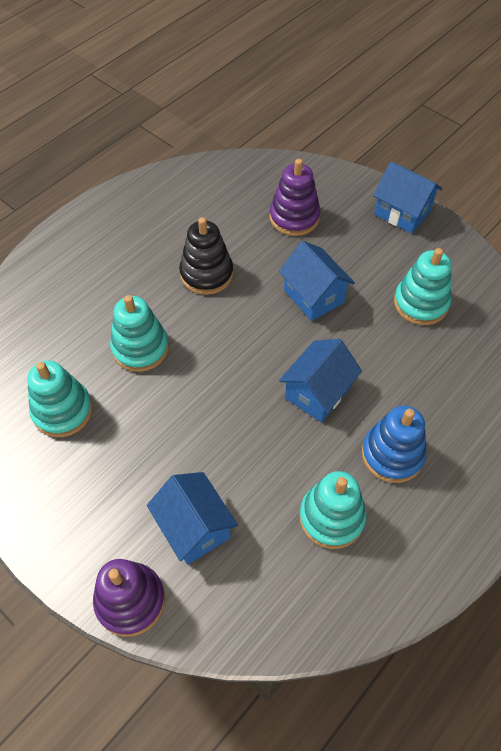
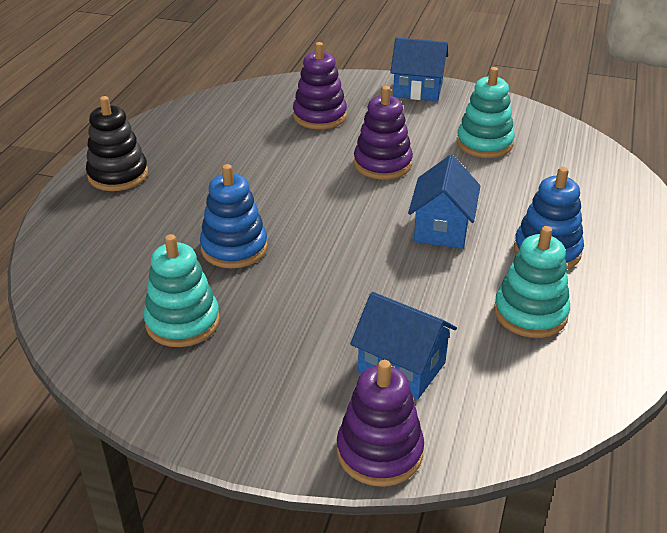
camera: 25 degrees left, 20 degrees down
(140, 348) = (234, 248): turquoise stacking toy -> blue stacking toy
(206, 274) = (263, 176): black stacking toy -> black stacking toy (118, 175)
(314, 296) = (382, 164): blue house -> purple stacking toy

